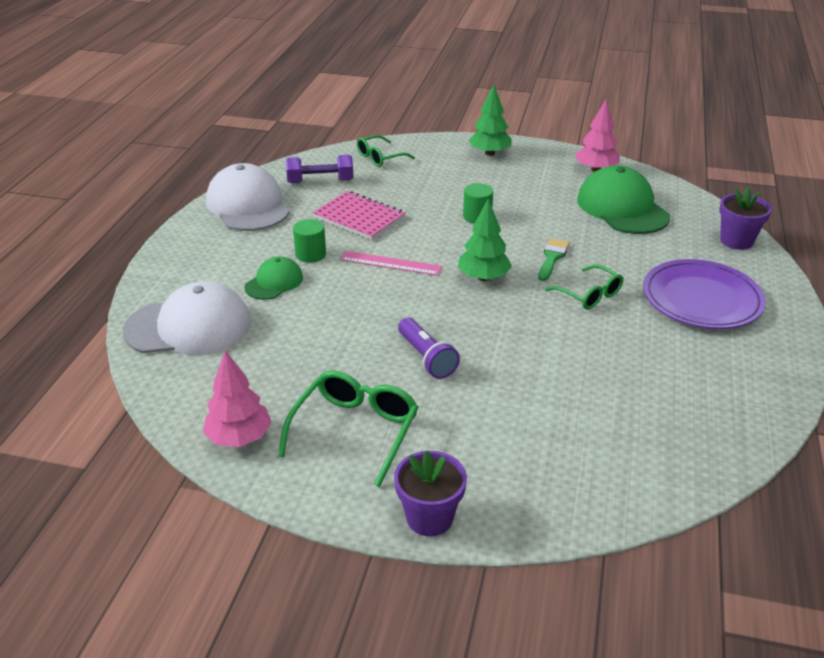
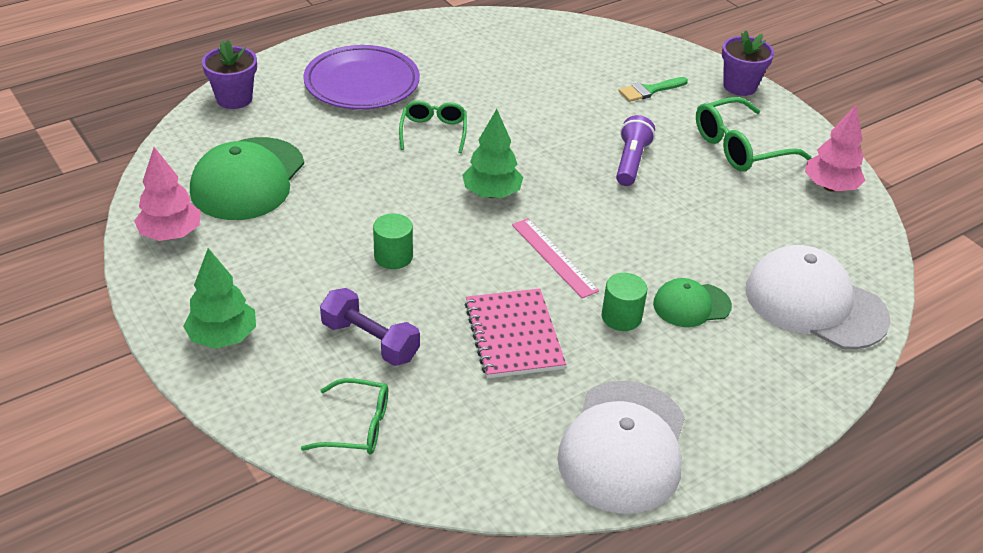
camera: 140 degrees left, 5 degrees up
(320, 181) = (487, 431): purple dumbbell -> purple dumbbell (370, 341)
(552, 257) = (403, 175): green brush -> green brush (649, 90)

